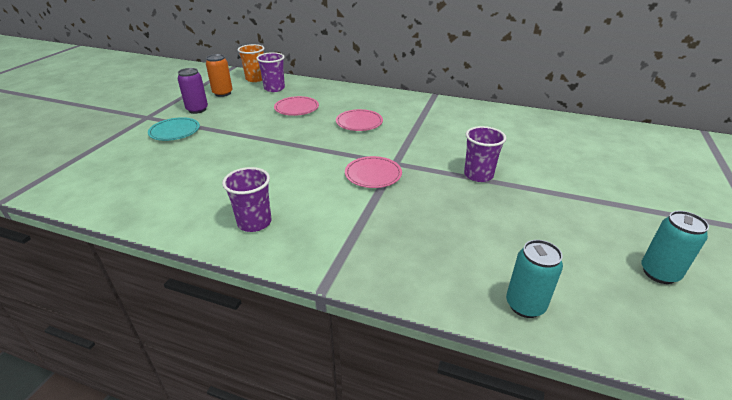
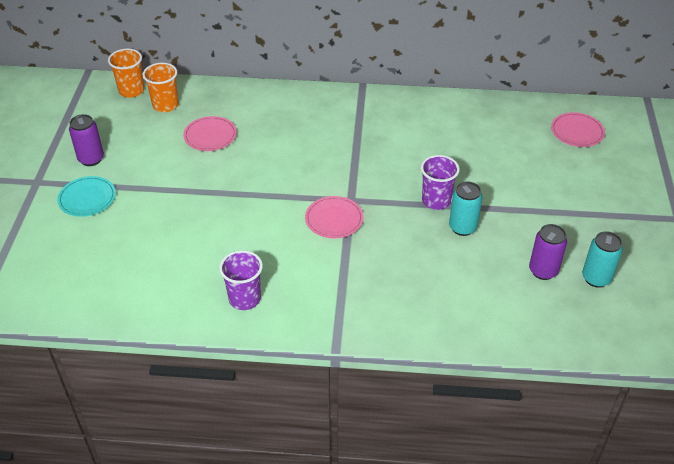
camera: 15 degrees left, 10 degrees up
(222, 93) = (105, 125): orange can -> none
(274, 88) = (165, 105): purple cup -> orange cup
(359, 122) = (292, 147): pink plate -> pink plate (577, 132)
(525, 305) = (497, 329): turquoise can -> turquoise can (462, 227)
(590, 254) = (543, 271): none -> purple can

